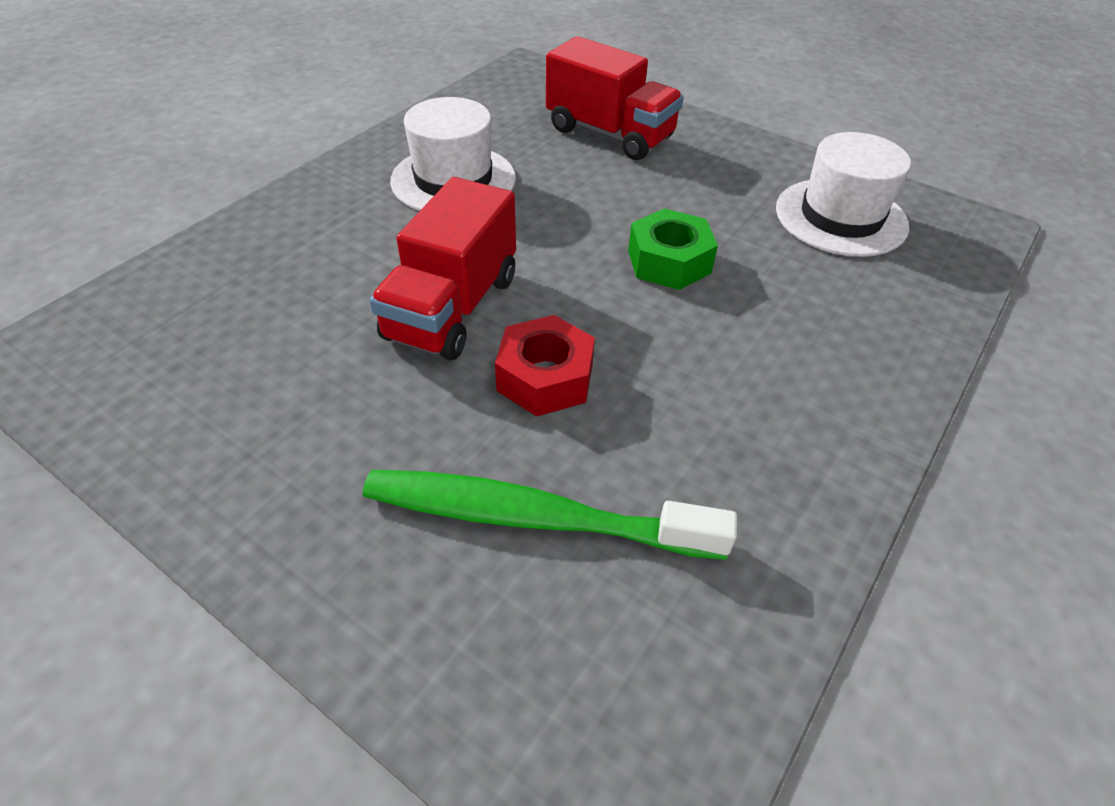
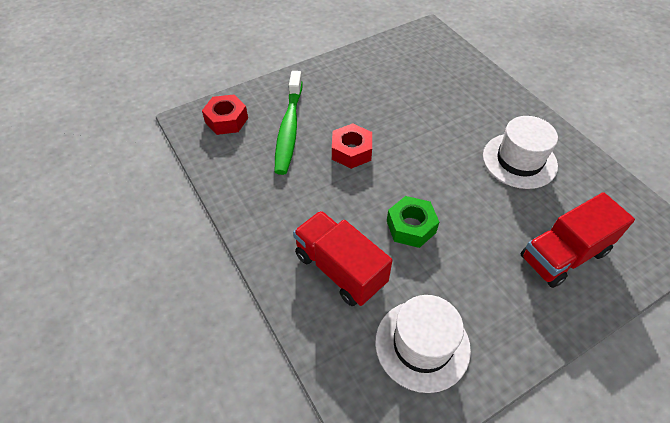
camera: 115 degrees right, 5 degrees up
(452, 308) = (408, 135): red truck -> red truck (340, 269)
(533, 517) = (289, 129): green toothbrush -> green toothbrush turned 150 degrees clockwise
(576, 698) = (226, 120): none -> red nut

